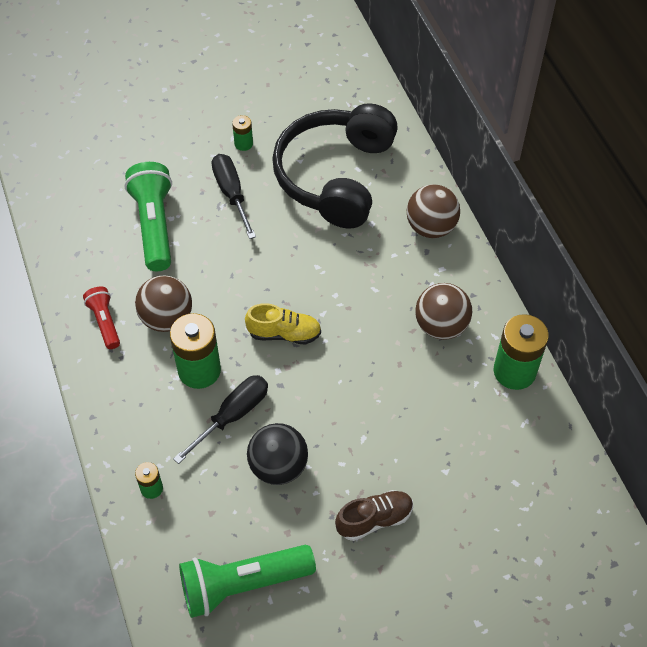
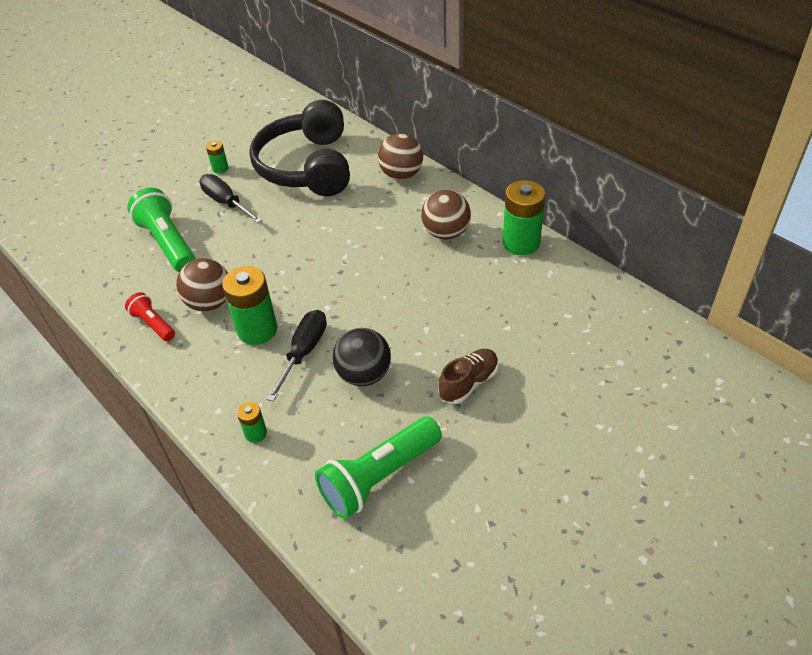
camera: 20 degrees left, 10 degrees down
(284, 333) = (319, 280): yellow shoe -> none

